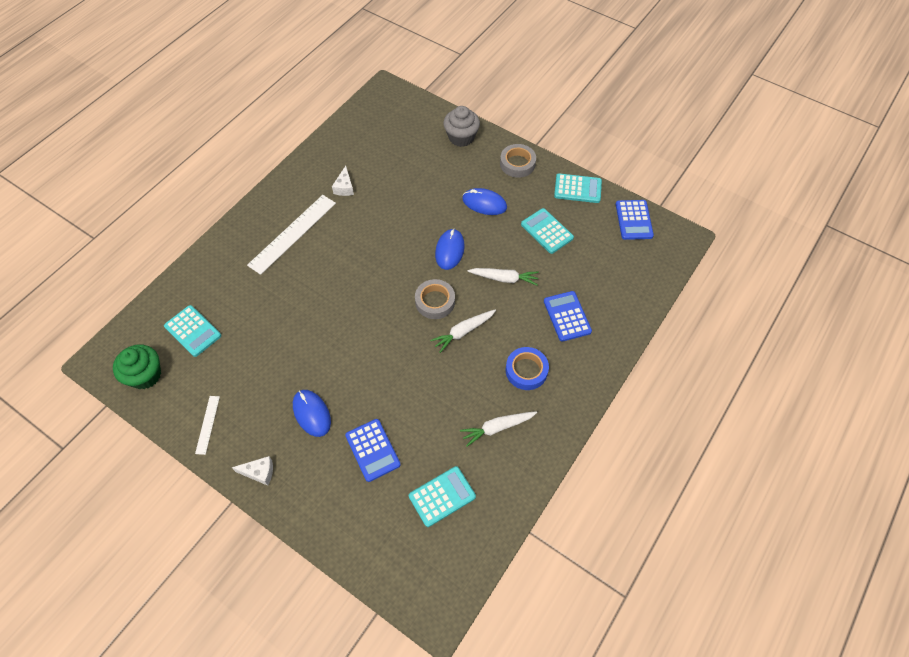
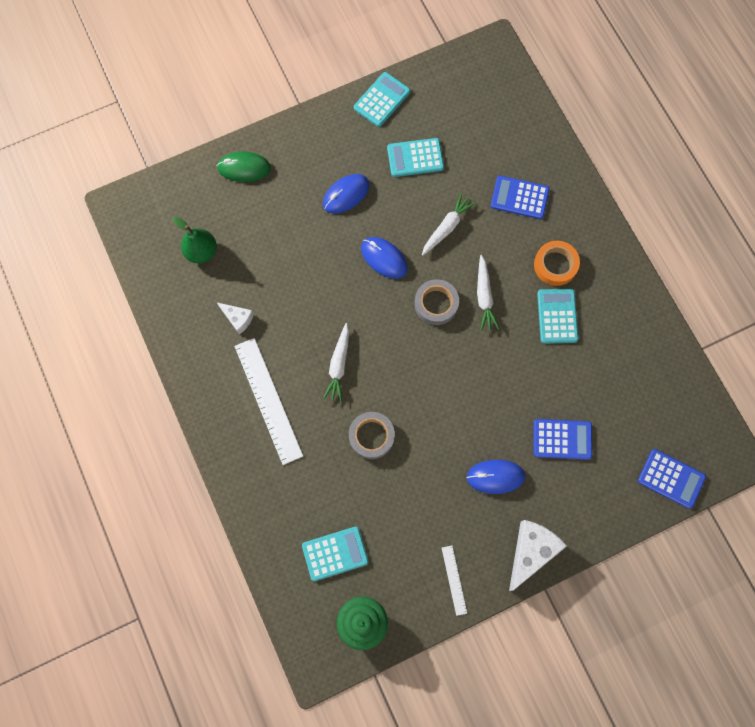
camera: 60 degrees left, 15 degrees up
(207, 424) = (454, 580): white ruler -> white ruler turned 45 degrees clockwise
(259, 472) = (531, 551): white cheese -> white cheese, size x1.77
(382, 144) = (201, 251): none -> green pear
(442, 496) = (636, 402): turquoise calculator -> turquoise calculator (557, 316)
(461, 137) = (244, 168): grey cupcake -> green mouse
(497, 428) = (597, 321): white carrot -> white carrot (338, 365)
(517, 164) = (315, 135): grey tape -> grey tape (371, 436)
(526, 371) = (555, 265): blue tape -> orange tape
(633, 220) = (449, 75): blue calculator -> blue calculator (671, 478)

